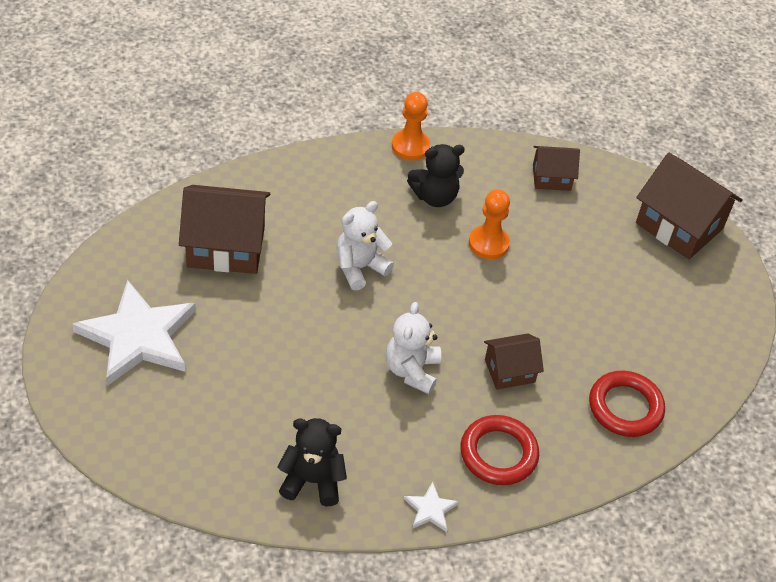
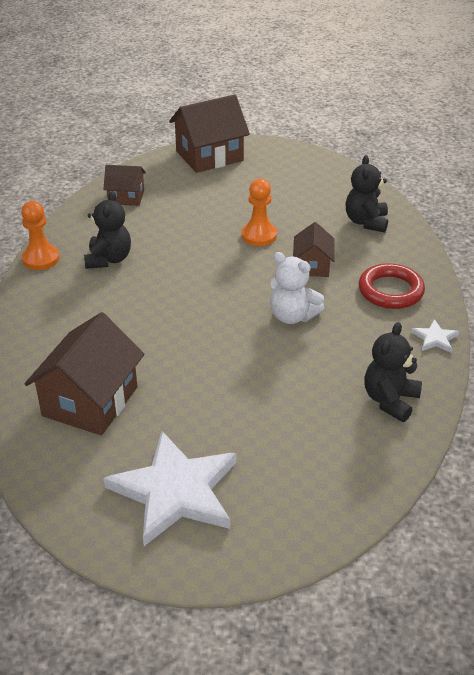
camera: 65 degrees left, 10 degrees down
(360, 268) = (165, 320): white teddy bear -> none
(488, 243) = (177, 244): orange pawn -> orange pawn (259, 236)
(551, 177) = (126, 197): brown house -> brown house turned 75 degrees clockwise
(625, 407) = (366, 222): red ring -> black teddy bear

